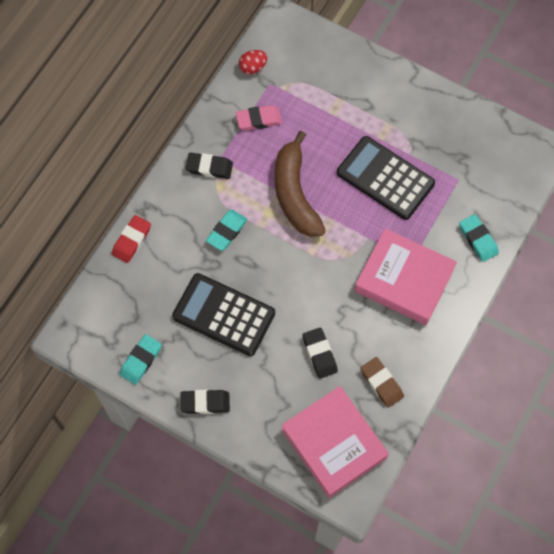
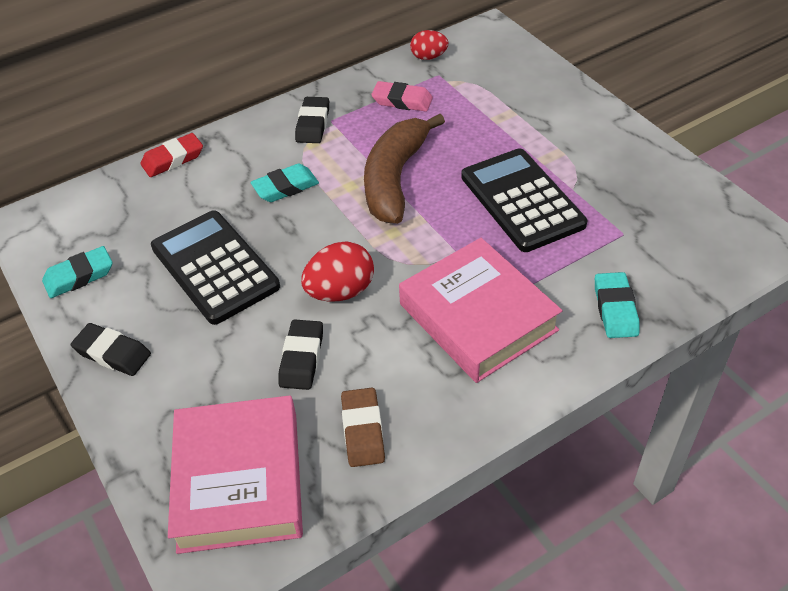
camera: 30 degrees right, 20 degrees down
(209, 167) = (313, 124): black eraser -> black eraser turned 60 degrees clockwise
(313, 298) = (340, 291): none -> red egg

